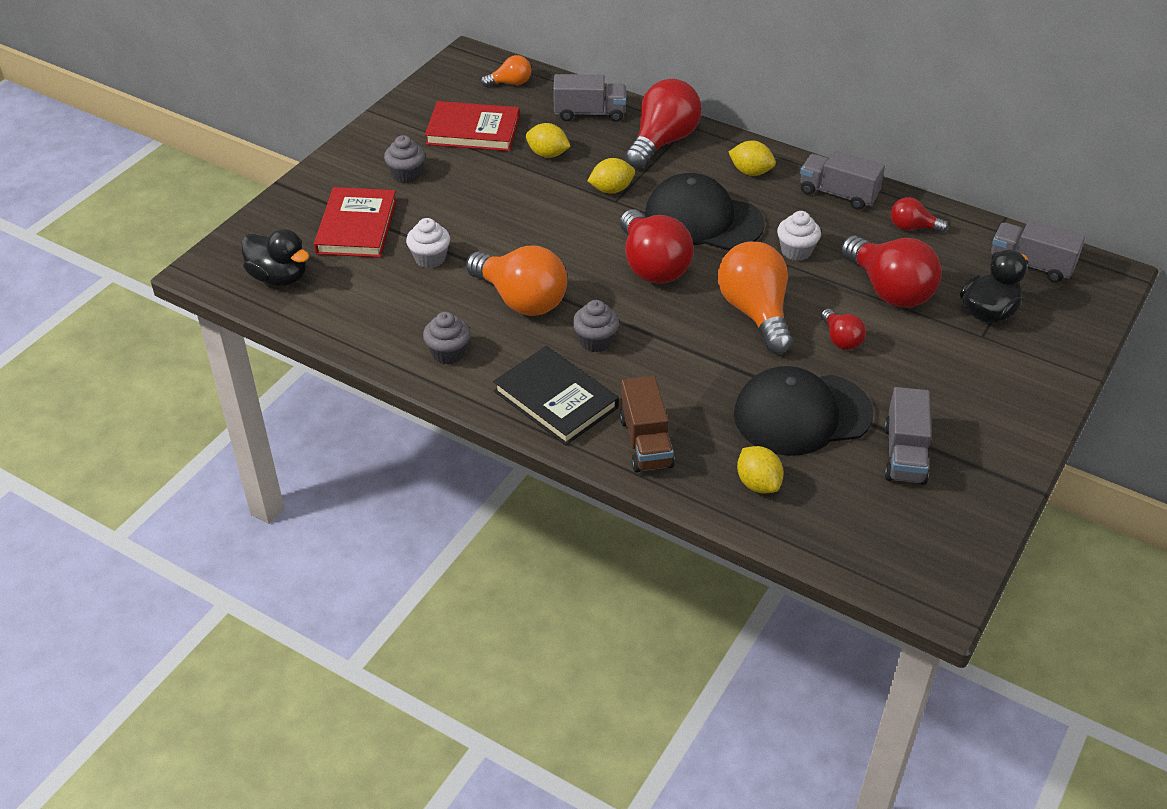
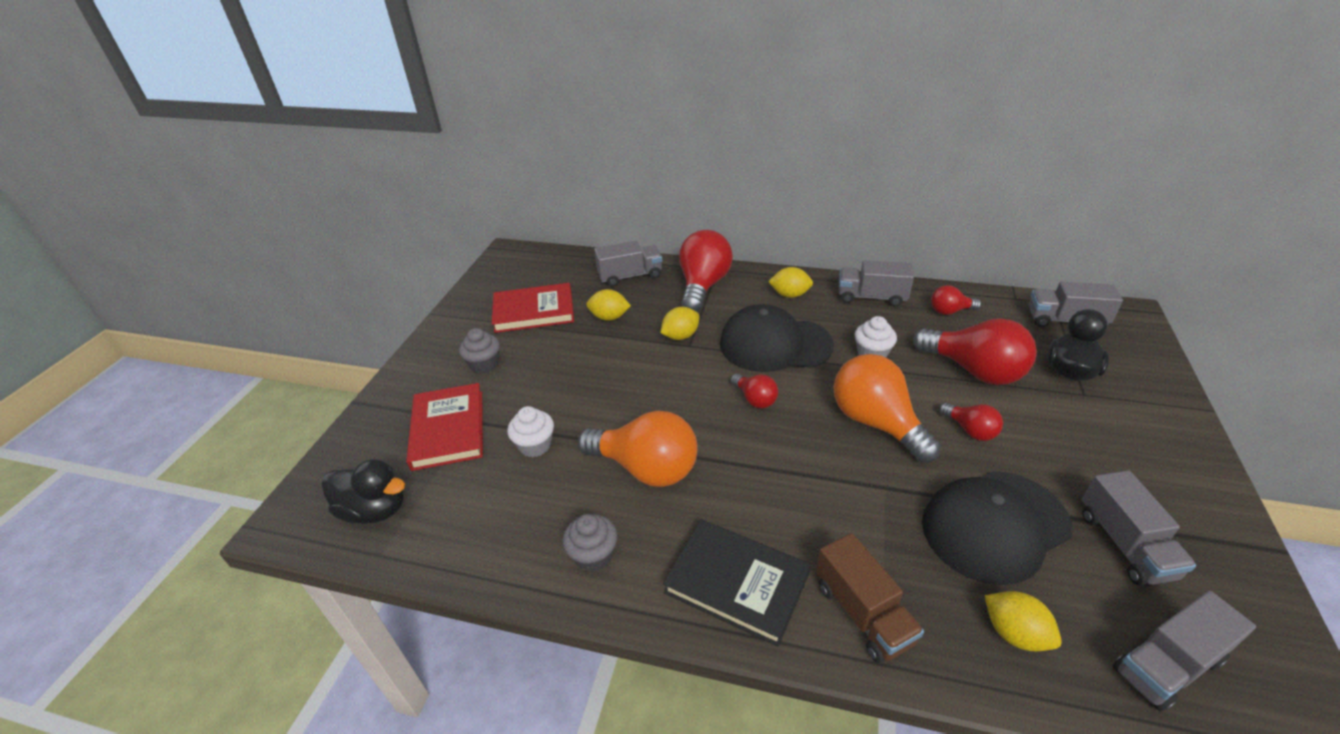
camera: 15 degrees left, 5 degrees down
(510, 83) = (552, 266): orange light bulb -> none
(595, 341) = (743, 496): grey cupcake -> none
(652, 266) = (755, 399): red light bulb -> red light bulb, size x0.51
(863, 530) = (1167, 665): none -> grey truck

